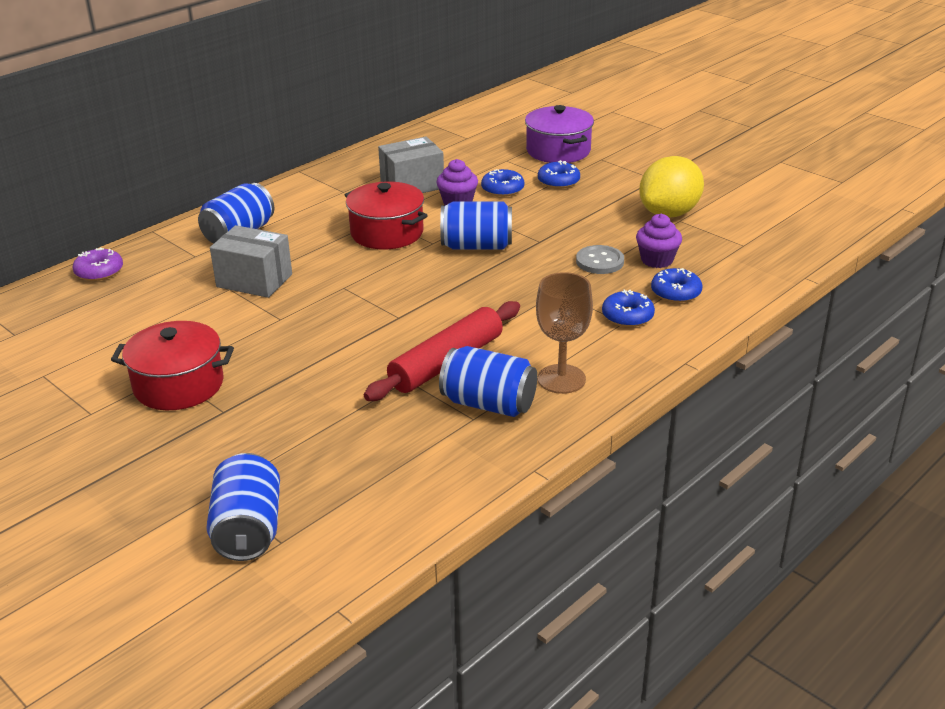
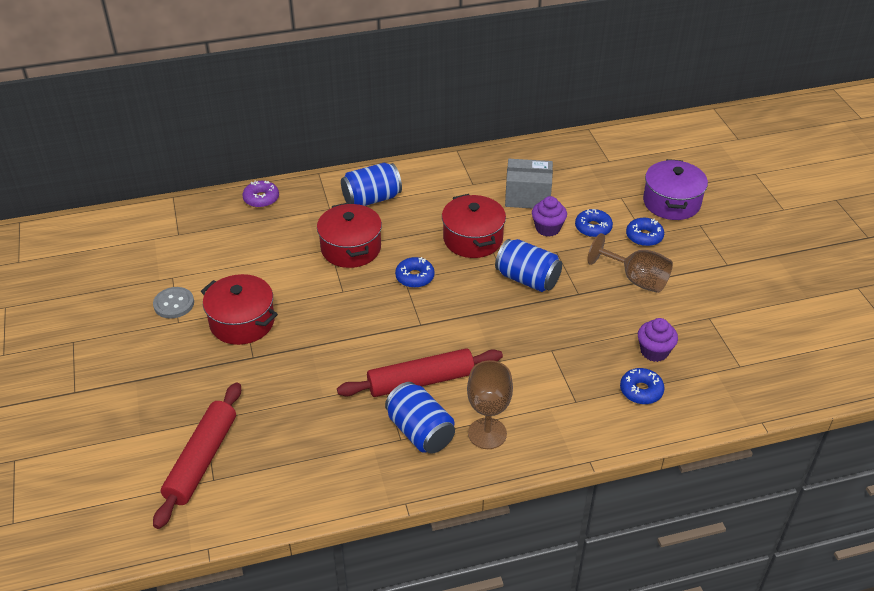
camera: 30 degrees right, 10 degrees up
(248, 529) = (202, 460): blue can -> red rolling pin
(254, 280) = (351, 248): grey box -> red pot
(584, 214) = (636, 279): none -> brown goblet
(599, 261) = (608, 334): grey button -> grey button (174, 304)
(627, 316) = (584, 397): blue donut -> blue donut (415, 277)
(669, 213) = (706, 307): yellow lemon -> none

